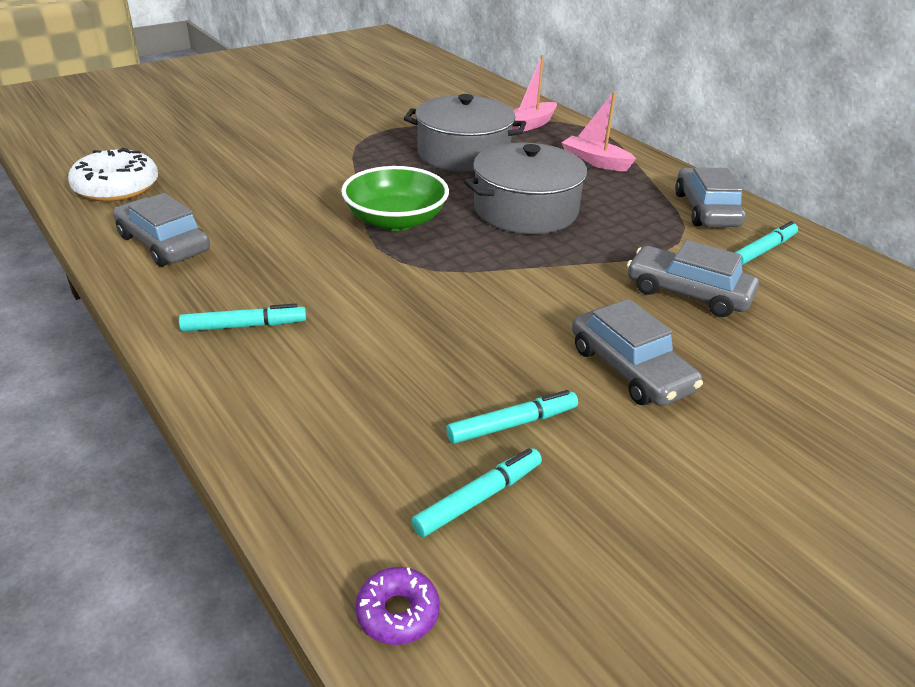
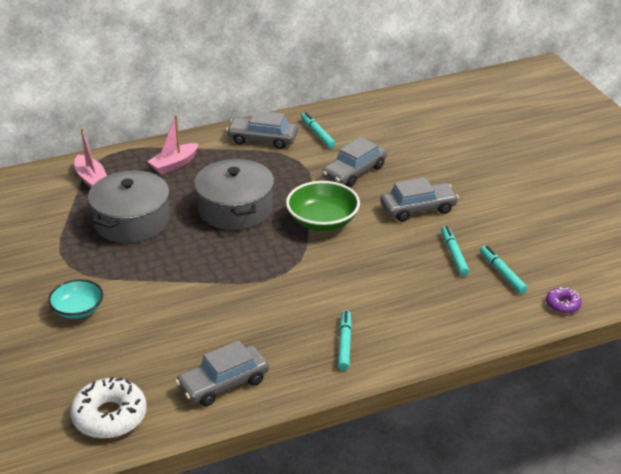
camera: 75 degrees left, 0 degrees up
(294, 149) = (78, 310): none -> turquoise bowl
(396, 220) = (229, 268): green bowl -> green bowl (322, 221)

